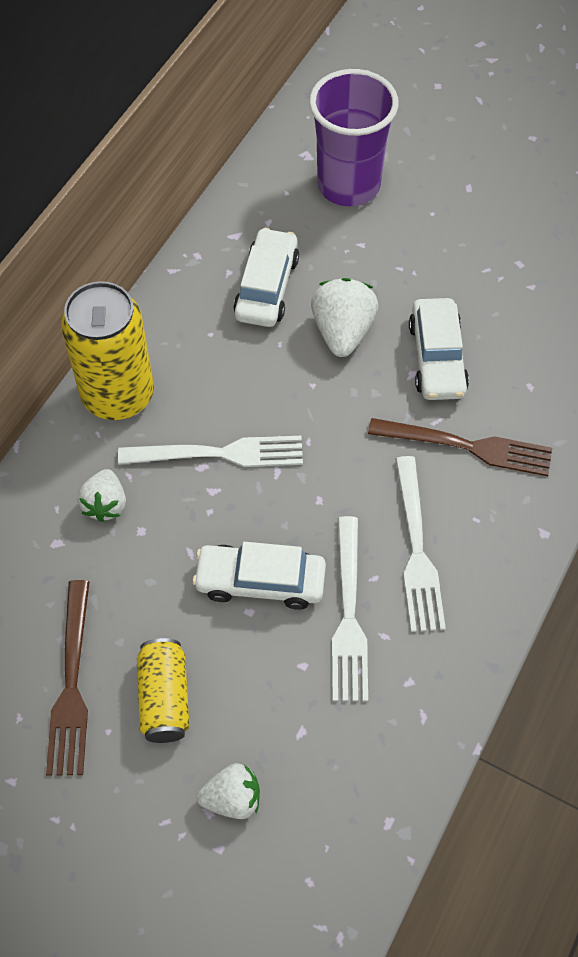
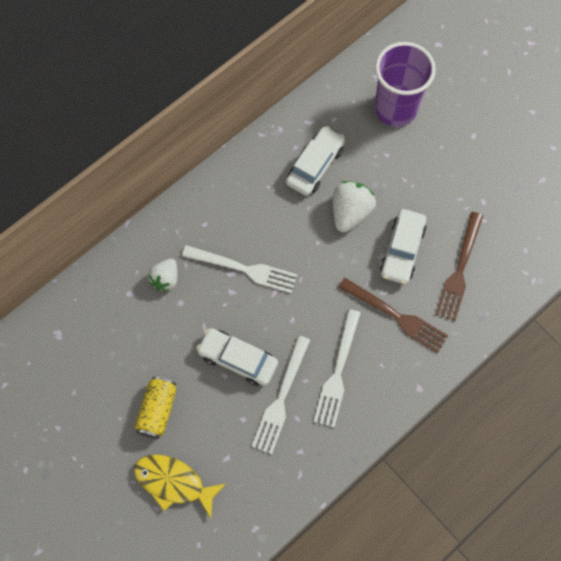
camera: 20 degrees right, 10 degrees up
(72, 685) = (109, 383): brown fork -> brown fork (459, 270)
(118, 395) = (197, 209): yellow can -> none
(232, 799) = (174, 482): white strawberry -> yellow fish

